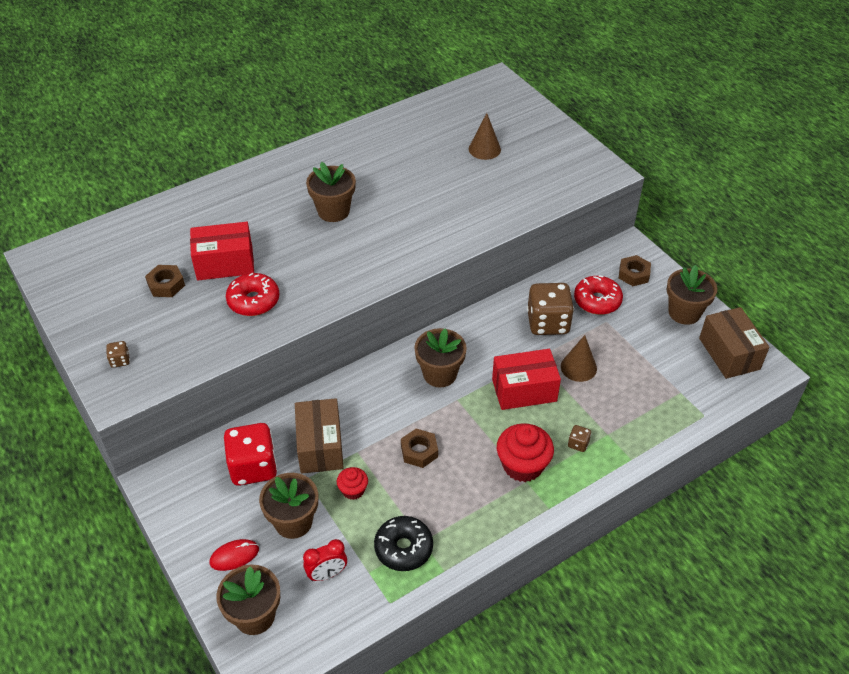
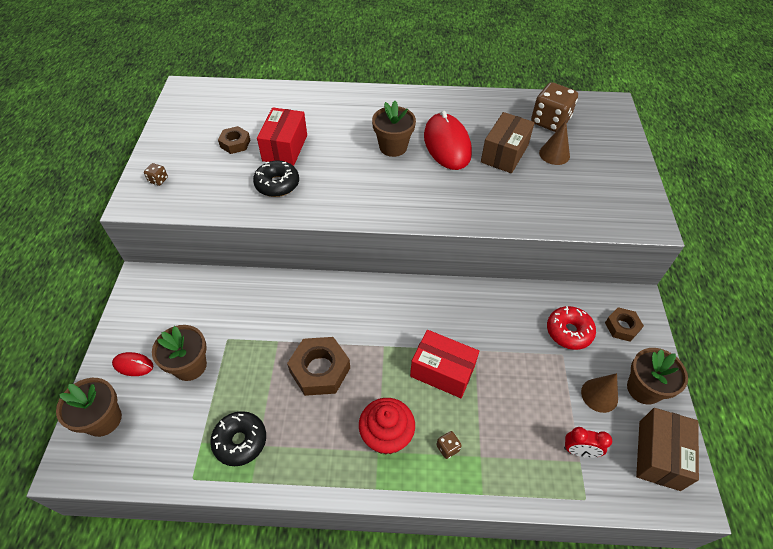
camera: 35 degrees right, 5 degrees up
(225, 263) = (285, 148): red box -> red box turned 75 degrees clockwise
(253, 301) = (277, 184): red donut -> black donut
(253, 467) = (203, 308): red dice -> none
(320, 446) = (257, 320): brown box -> brown box (504, 154)
(327, 574) = (174, 422): red clock -> red clock (579, 451)
(353, 490) = (248, 369): red cupcake -> none
(382, 185) = (447, 144): none -> red mouse
(419, 451) = (320, 370): brown nut -> brown nut, size x1.68
(439, 374) = (388, 317): brown flower pot -> none
(548, 323) = (510, 326): brown dice -> brown dice (549, 121)
(578, 367) = (504, 380): brown cone -> brown cone (599, 395)

